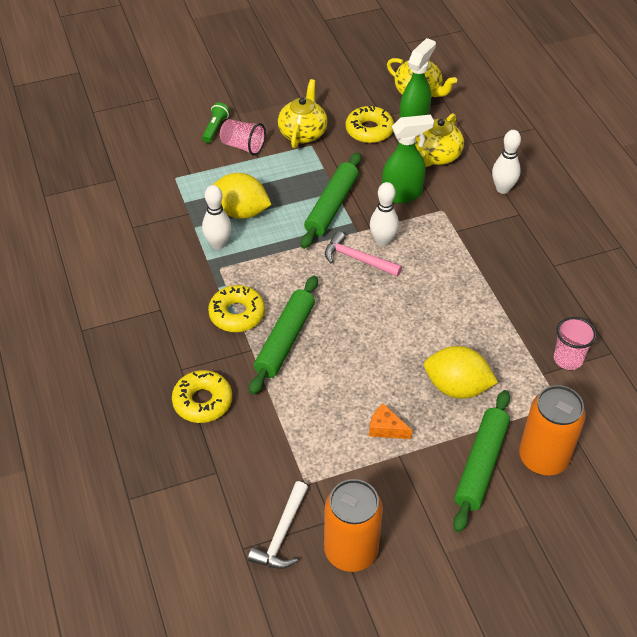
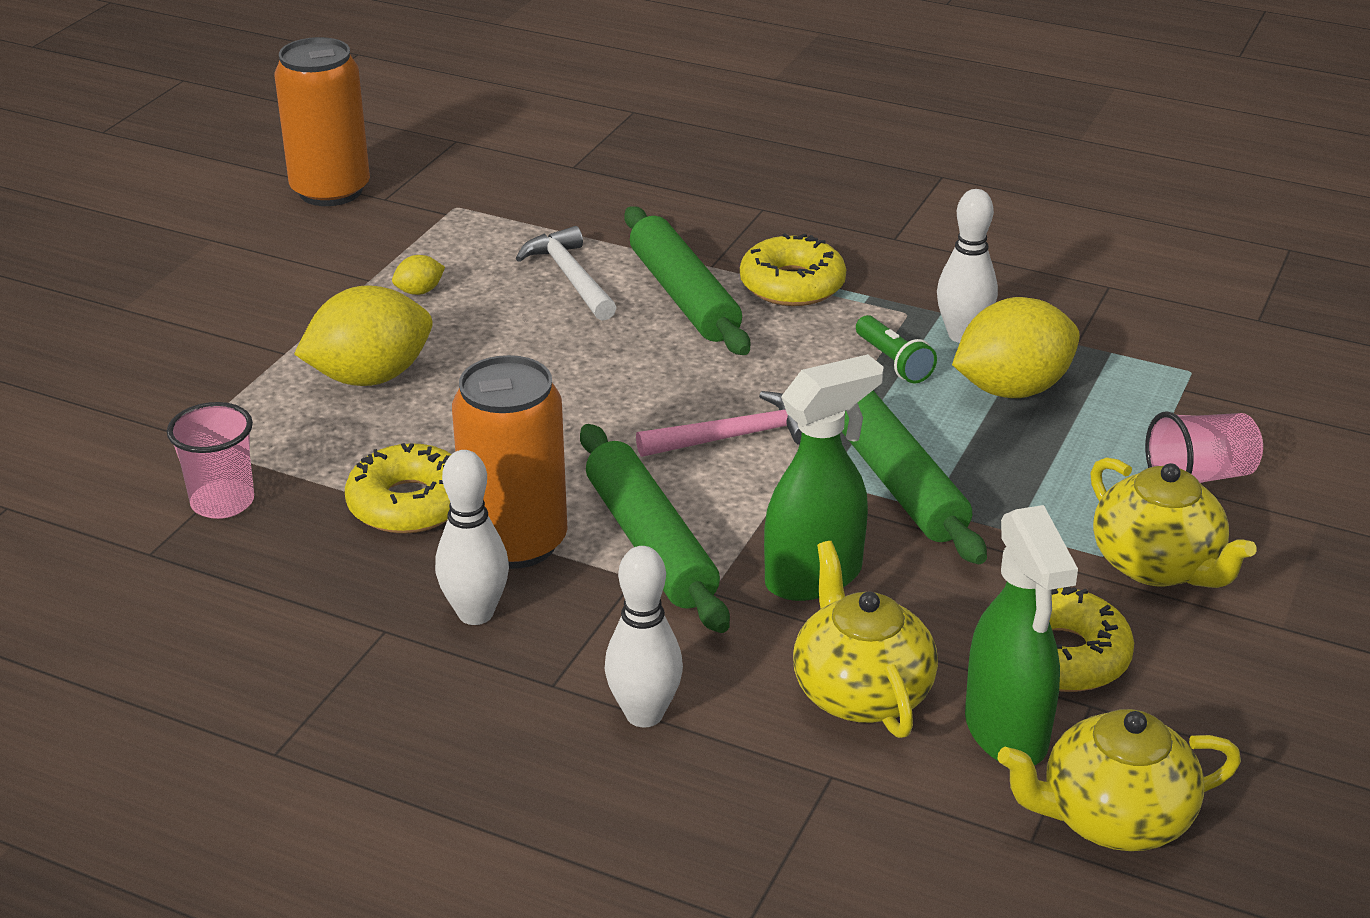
camera: 135 degrees right, 15 degrees down
(202, 401) = (686, 200): yellow donut -> yellow donut (409, 504)
(215, 128) = (1297, 474): green flashlight -> green flashlight (894, 362)
(282, 534) = (427, 165): white hammer -> white hammer (570, 277)
(383, 241) = (735, 484): white bowling pin -> white bowling pin (475, 613)
(386, 428) = (419, 291): orange cheese -> yellow lemon
(402, 194) = (814, 577): green spray bottle -> green spray bottle turned 150 degrees counterclockwise
(481, 465) = (245, 324): green rolling pin -> green rolling pin (650, 543)
(543, 457) = (158, 373): orange can -> orange can (515, 542)

